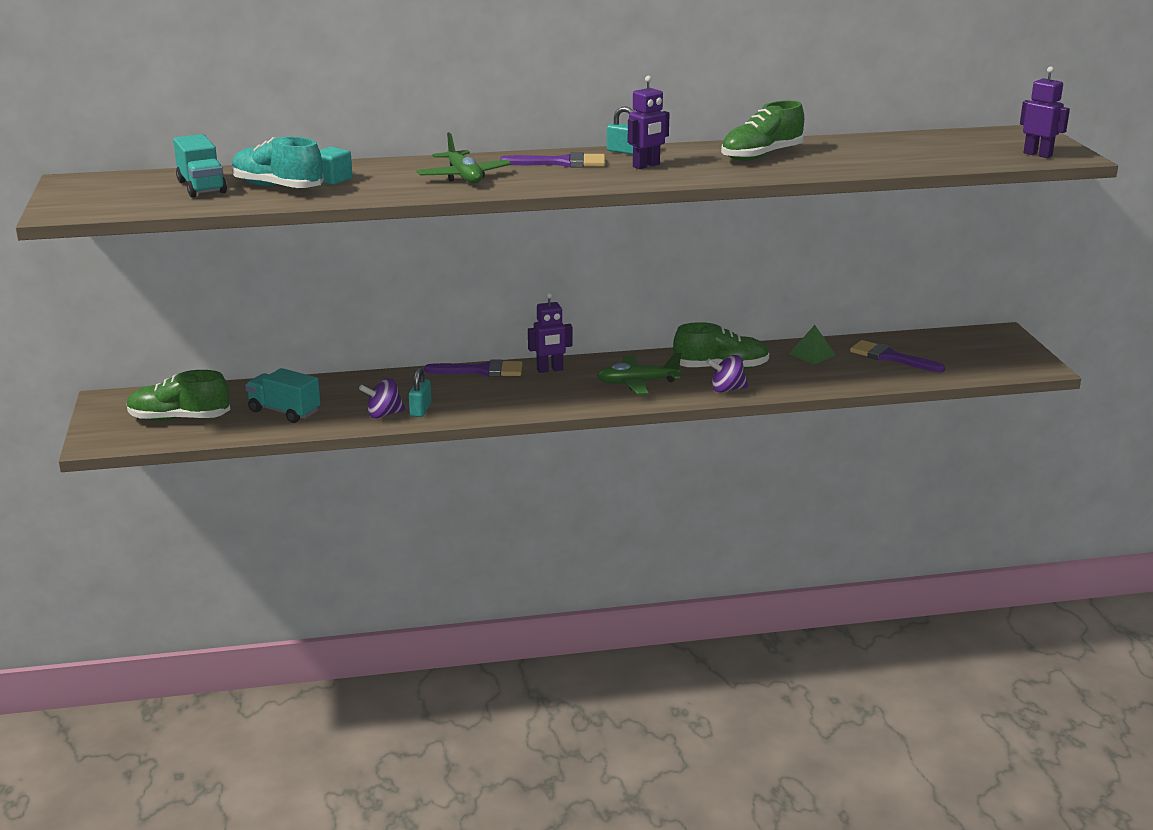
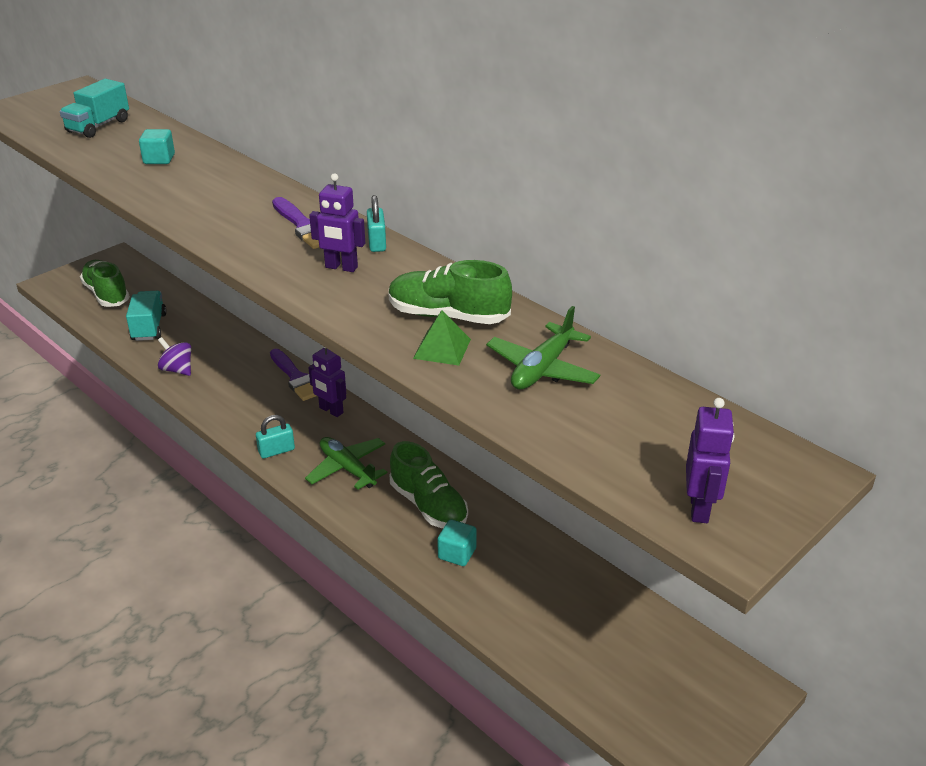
camera: 55 degrees right, 10 degrees up
(277, 187) = (121, 148): turquoise shoe -> none
(420, 410) = (199, 382): turquoise padlock -> turquoise padlock (276, 451)
(464, 177) = (218, 202): green plane -> green plane (542, 369)
(727, 389) = (382, 529): purple spinning top -> none
(786, 373) = (457, 553): none -> turquoise cube
(812, 354) = (523, 554): green pyramid -> green pyramid (442, 348)
(890, 357) = (576, 617): purple brush -> none

